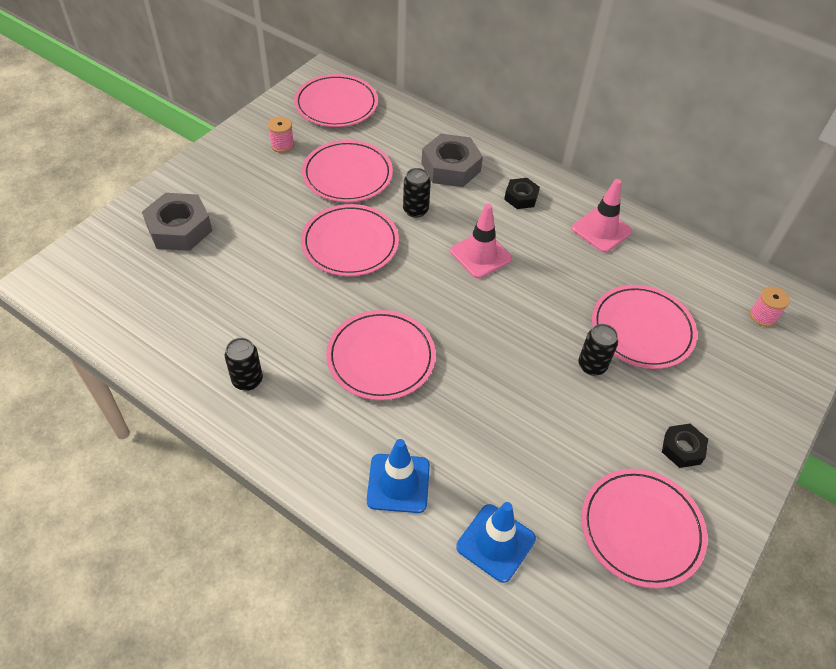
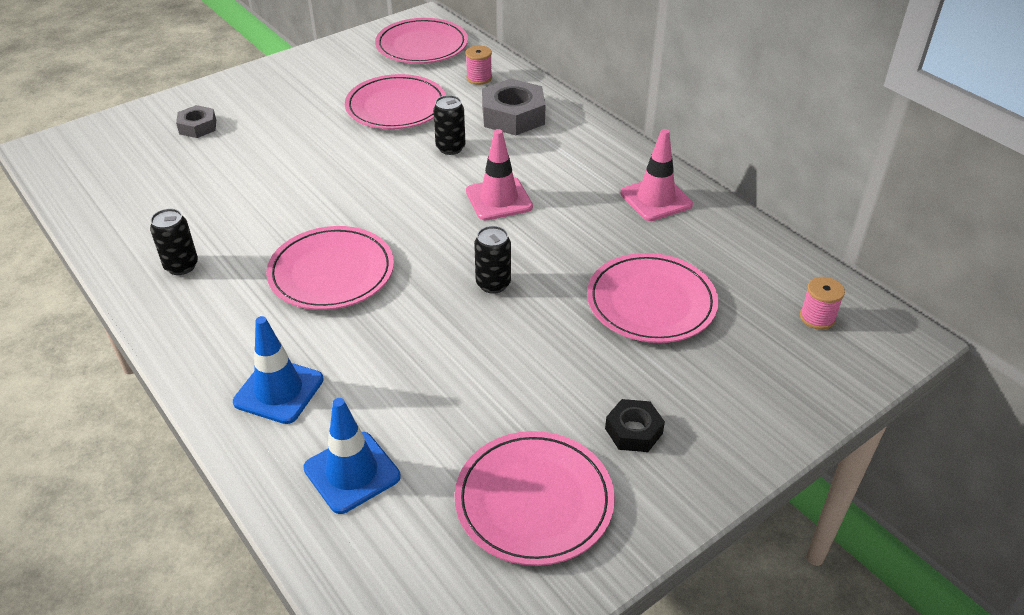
camera: 20 degrees right, 10 degrees down
(179, 228) = (198, 127): grey nut -> grey nut, size x0.57
(282, 145) = (344, 72): pink spool -> pink spool (479, 78)
(350, 243) = (362, 166): pink plate -> none
(521, 197) = (577, 154): black nut -> none
(592, 365) = (568, 326): black can -> black can (493, 284)

